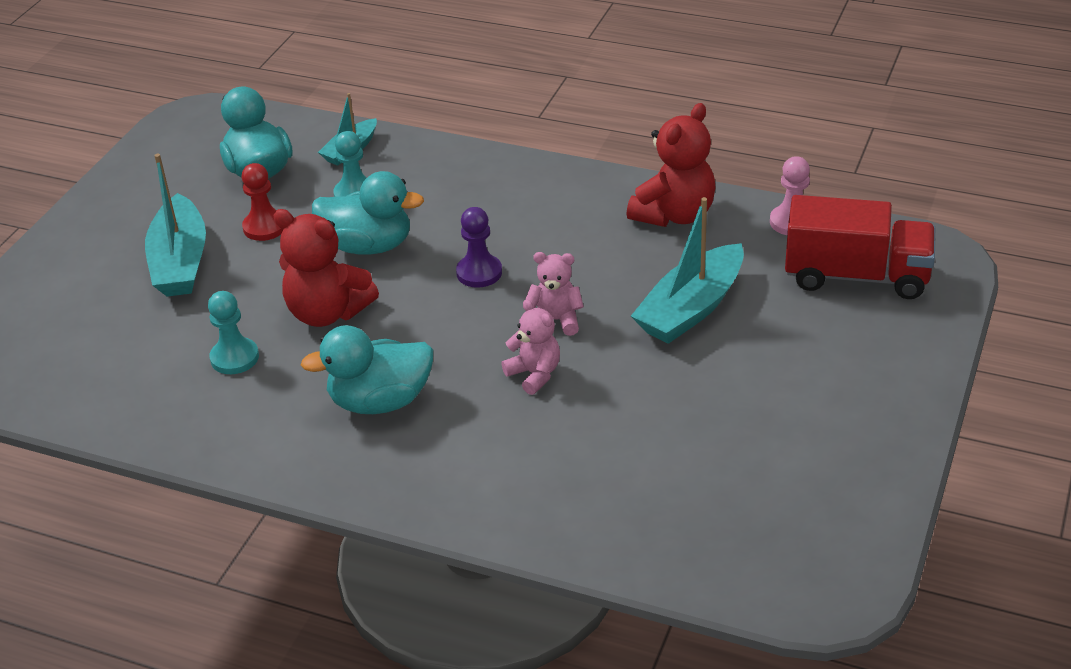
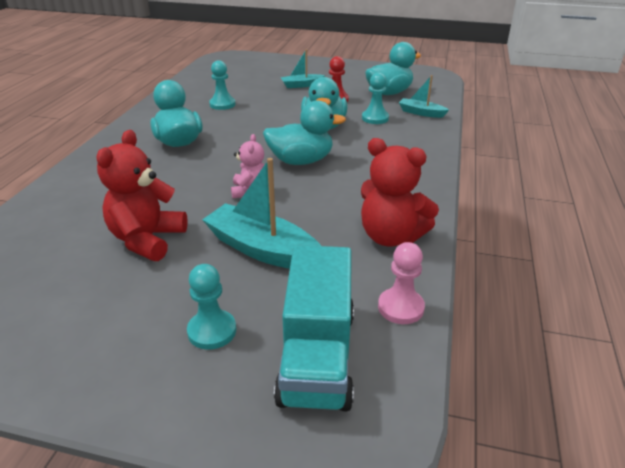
camera: 80 degrees right, 5 degrees down
(180, 262) = (301, 85): turquoise boat -> turquoise boat, size x0.57
(327, 313) = (259, 121): red teddy bear -> red teddy bear (147, 240)
(479, 273) = (301, 161): purple pawn -> turquoise duck
(534, 374) = (193, 187): pink teddy bear -> none
(825, 341) = (212, 331): none -> turquoise pawn
(856, 276) = (317, 356): red truck -> turquoise truck

